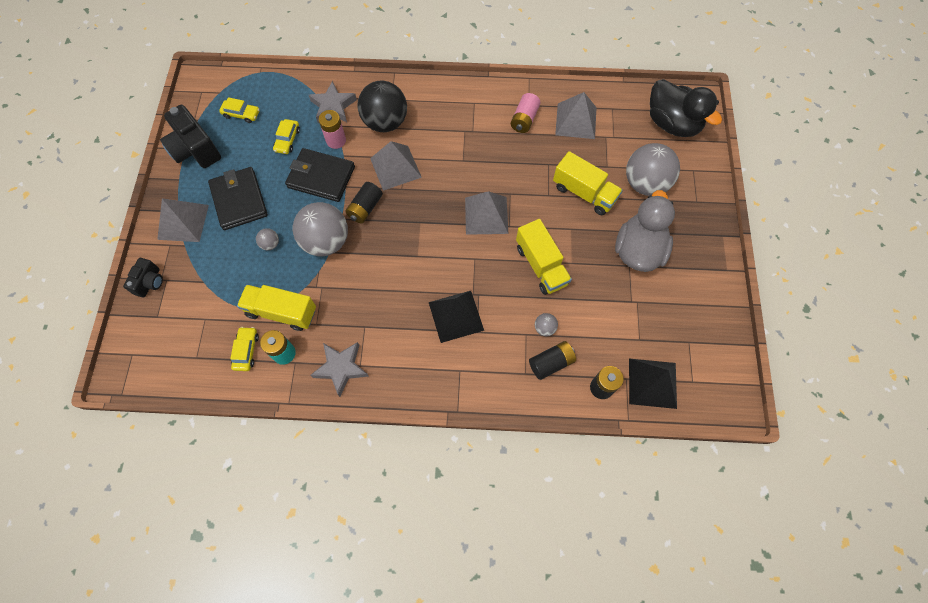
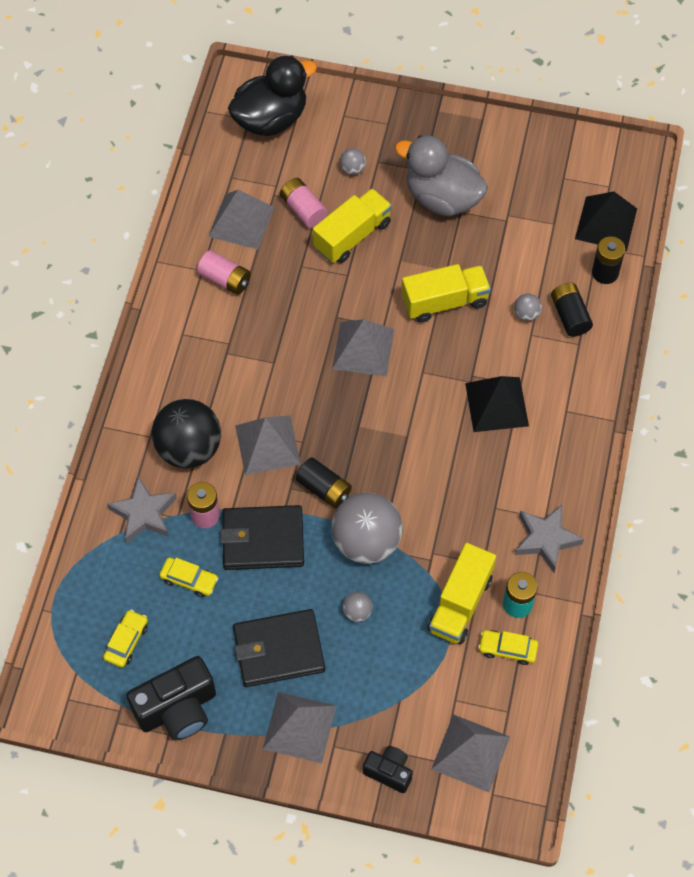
camera: 80 degrees left, 5 degrees down
(163, 335) = (471, 753): none -> grey pyramid
(321, 177) = (262, 540): black wallet -> black wallet turned 60 degrees clockwise
(598, 157) = (303, 209): none -> pink battery
(645, 184) = (352, 169): grey ball -> grey ball, size x0.42

